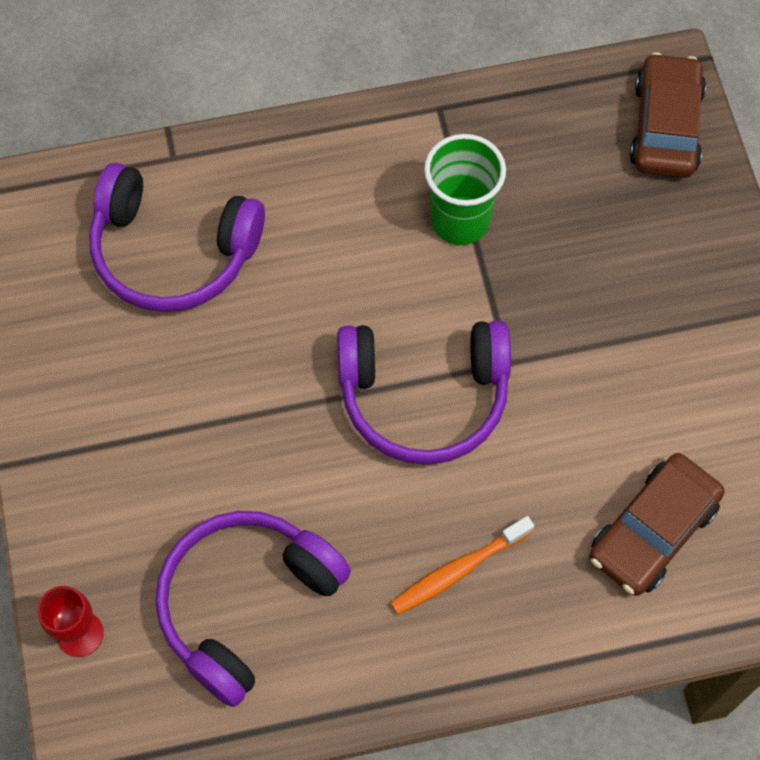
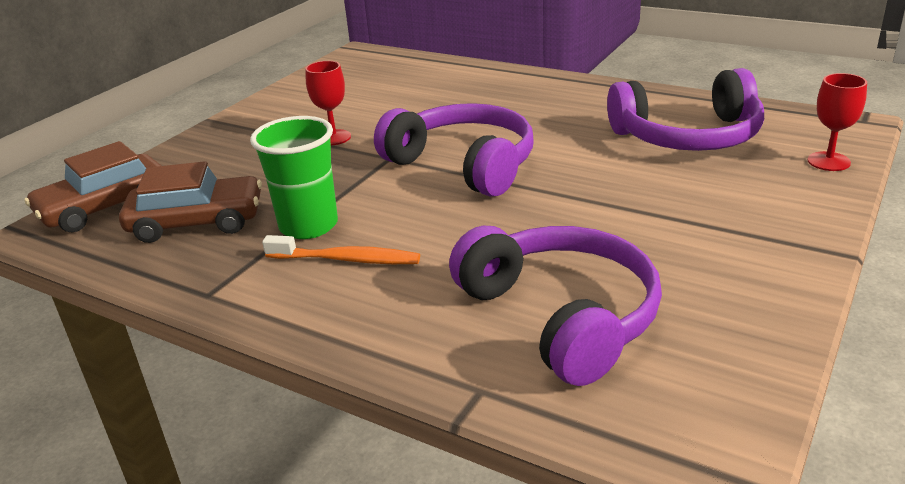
camera: 135 degrees left, 35 degrees down
(458, 570) = (537, 107): orange toothbrush -> orange toothbrush (346, 259)
(608, 359) = (333, 137): none -> red goblet
(653, 531) = (415, 87): brown car -> brown car (197, 222)

